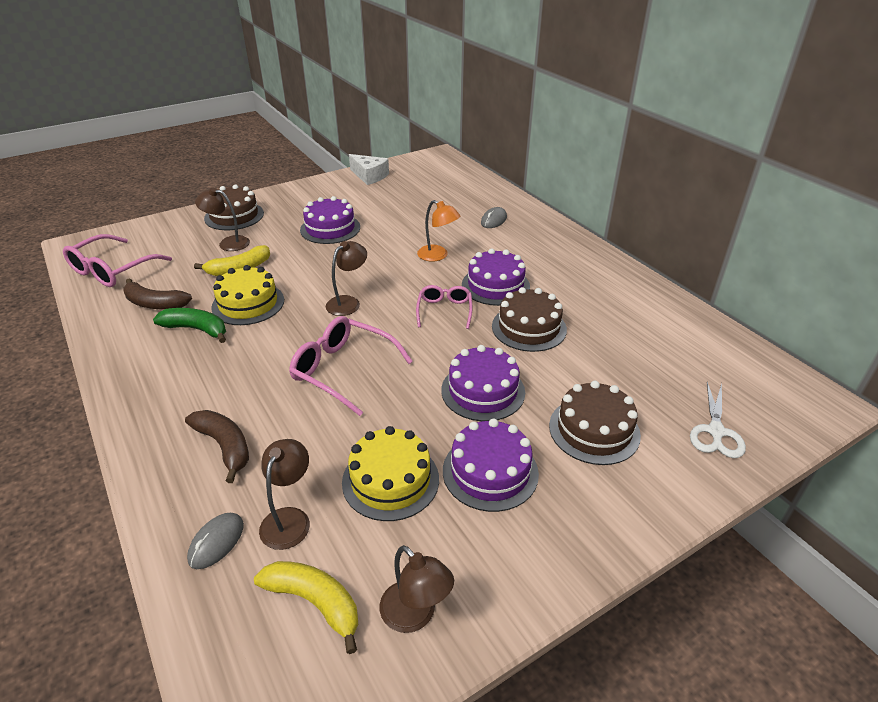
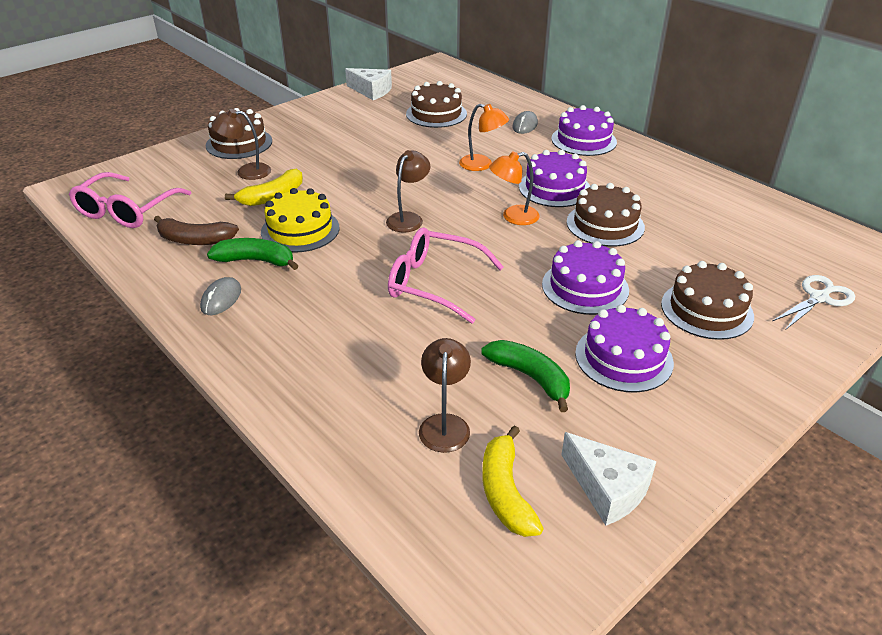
camera: 10 degrees left, 0 degrees up
(216, 542) = (380, 454): grey mouse -> grey mouse (221, 299)
(224, 446) = (344, 368): brown banana -> none
(315, 602) = (505, 492): yellow banana -> yellow banana turned 120 degrees counterclockwise
(330, 228) = (353, 147): purple cake -> purple cake (583, 140)
(390, 480) = (530, 377): yellow cake -> green banana
(415, 615) = (607, 489): brown lamp -> white cheese
(417, 202) = (436, 114): none -> brown cake
(444, 311) = (513, 217): pink glasses -> orange lamp
(716, 431) = (819, 298): white scissors -> white scissors turned 135 degrees counterclockwise

